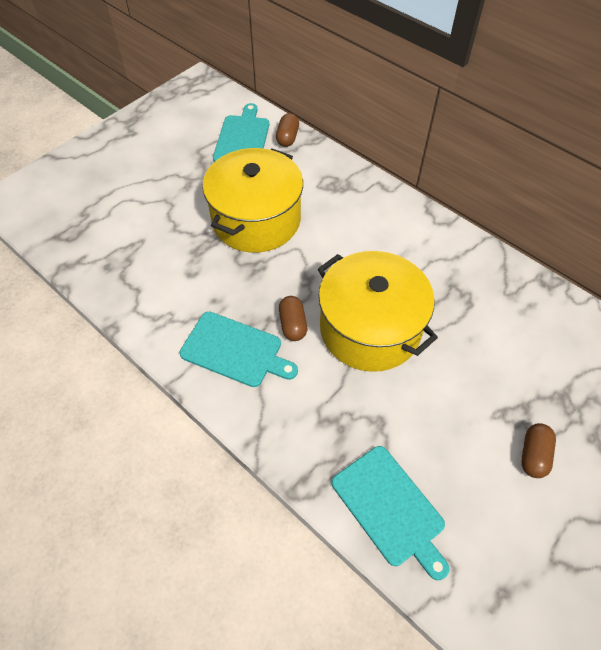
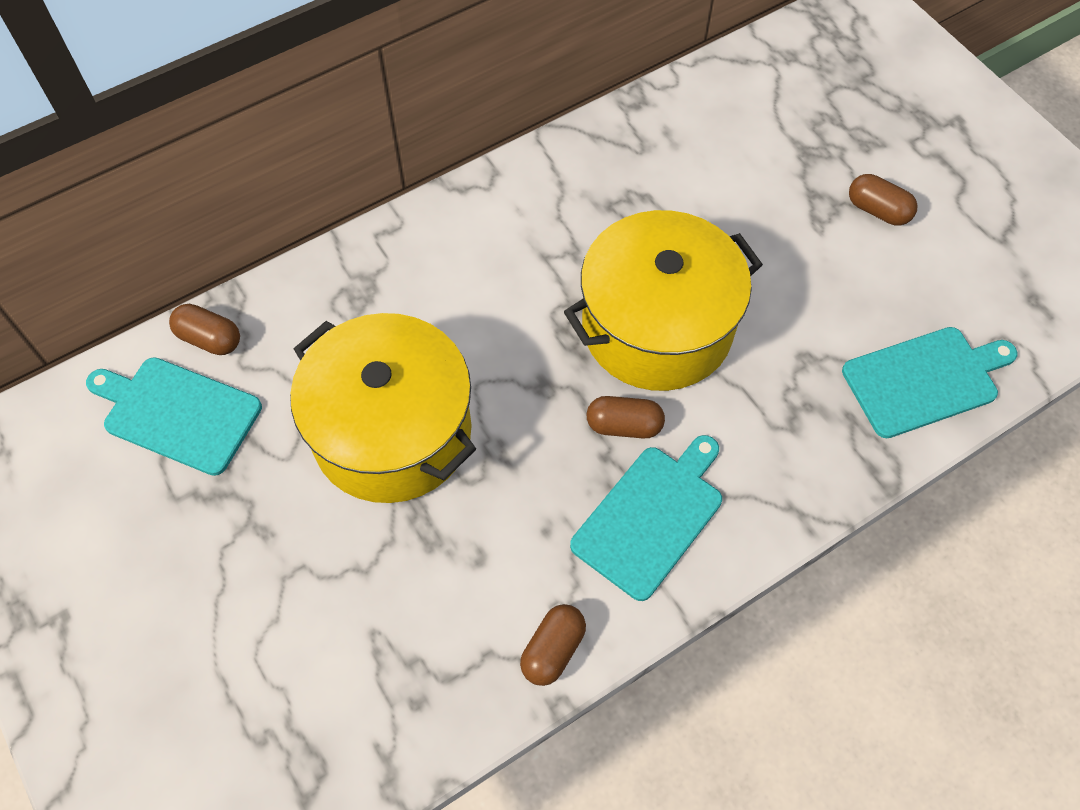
camera: 75 degrees left, 5 degrees up
(144, 318) = (553, 650): none -> brown capsule

